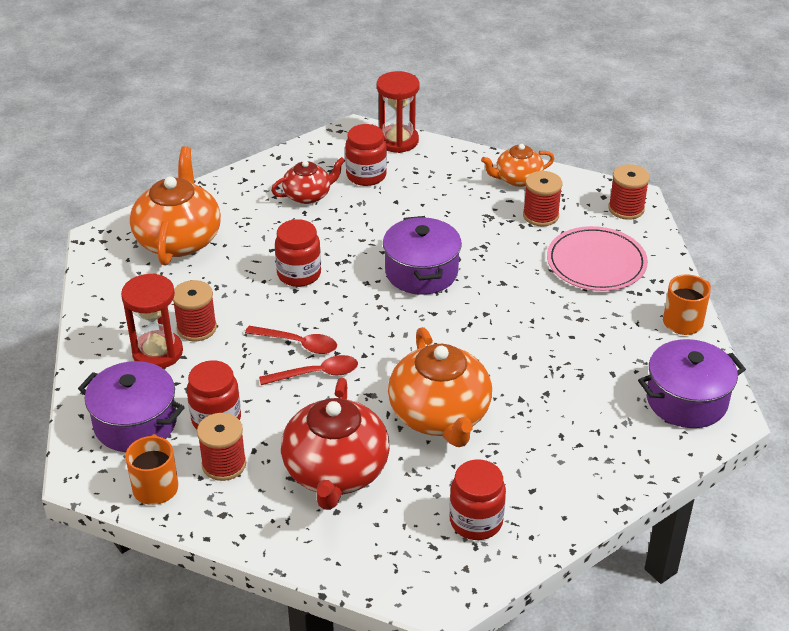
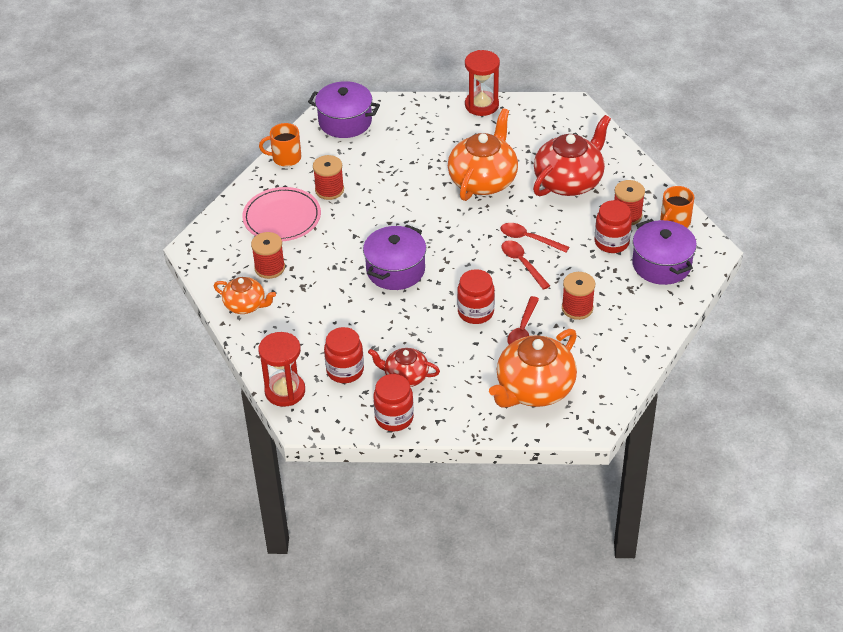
camera: 140 degrees left, 5 degrees up
(157, 352) = (615, 304): red hourglass -> red hourglass (481, 105)
(236, 282) = (523, 329): none -> red spoon
(476, 521) = (521, 125): red jar -> red jar (394, 418)
(626, 209) = (210, 242): red spool -> red spool (329, 190)

